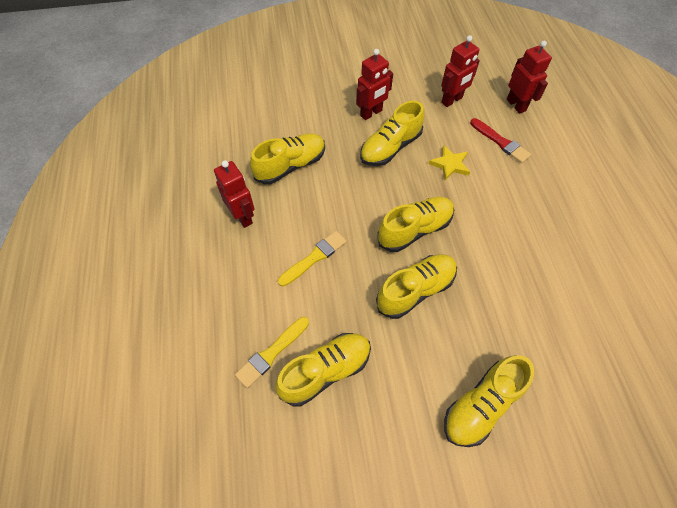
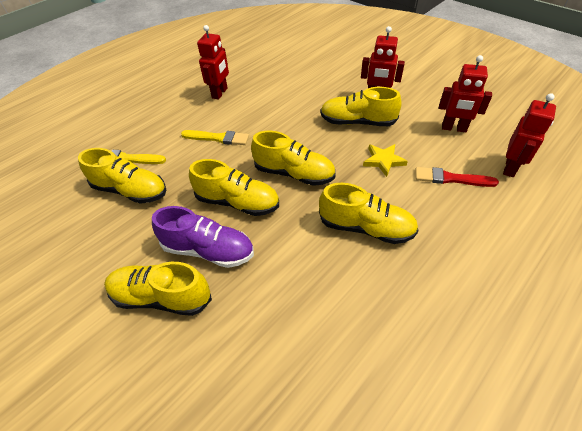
camera: 55 degrees right, 10 degrees down
(290, 166) = (282, 89): yellow shoe -> yellow shoe (366, 228)
(454, 343) = (208, 250): none -> purple shoe
(500, 142) = (451, 178): red brush -> red brush turned 90 degrees clockwise

